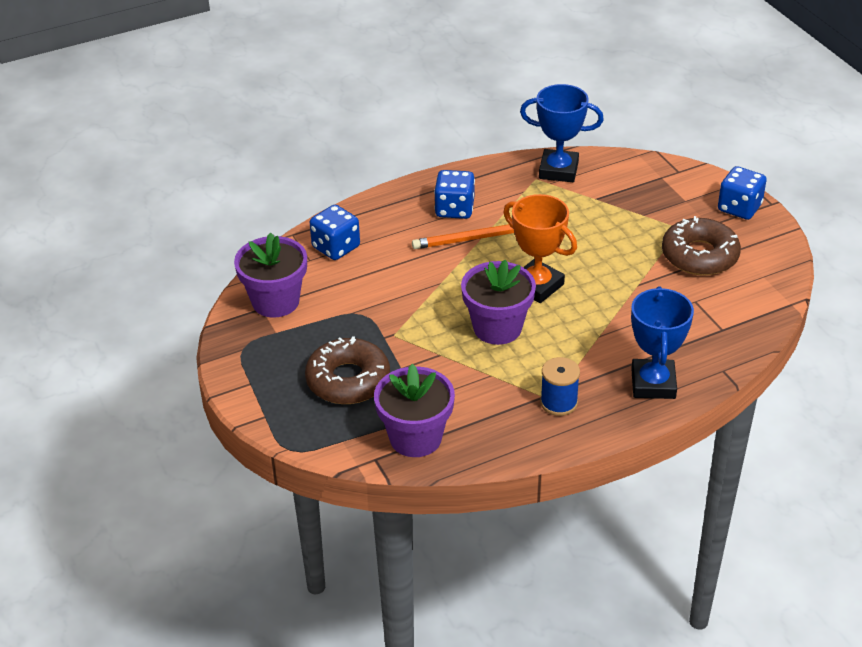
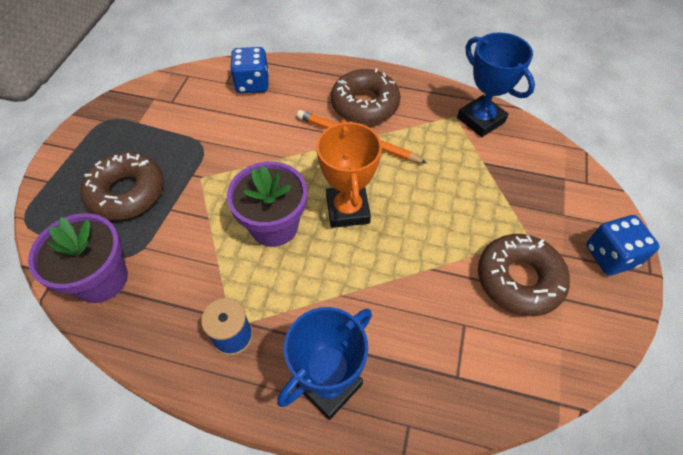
camera: 40 degrees right, 15 degrees up
(275, 301) = (167, 99): purple flower pot -> none
(454, 209) = (365, 104): blue dice -> brown donut

